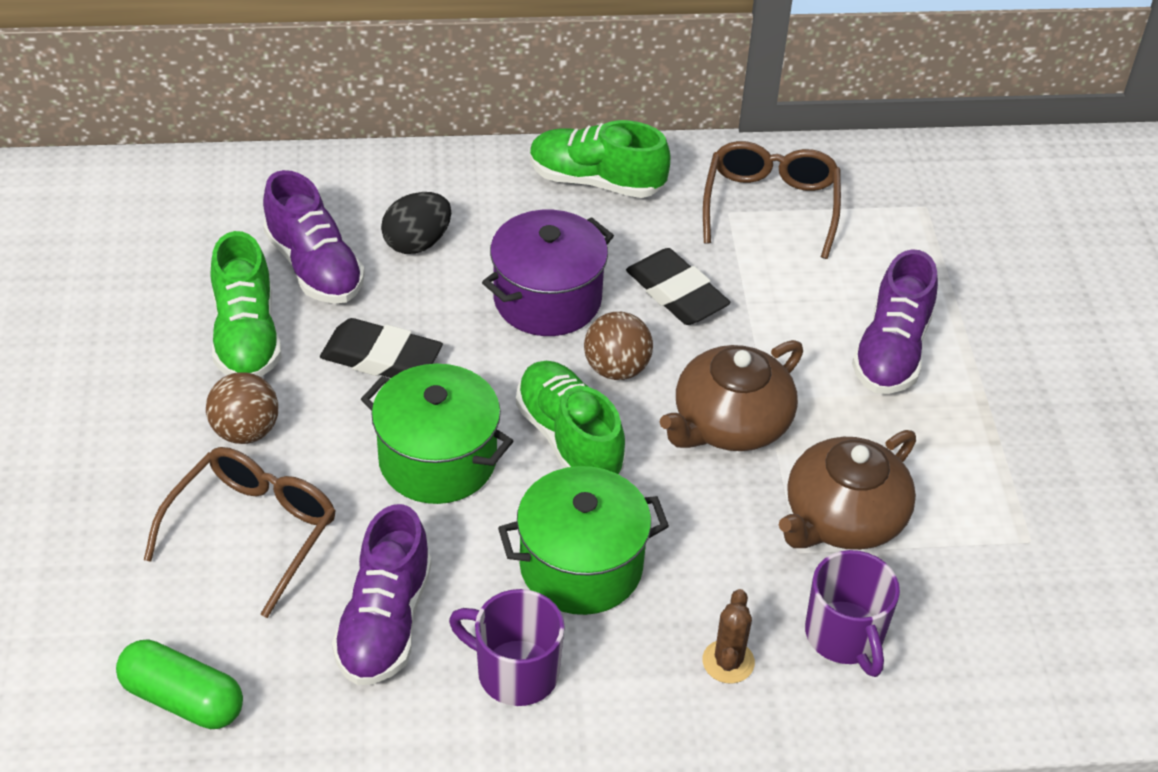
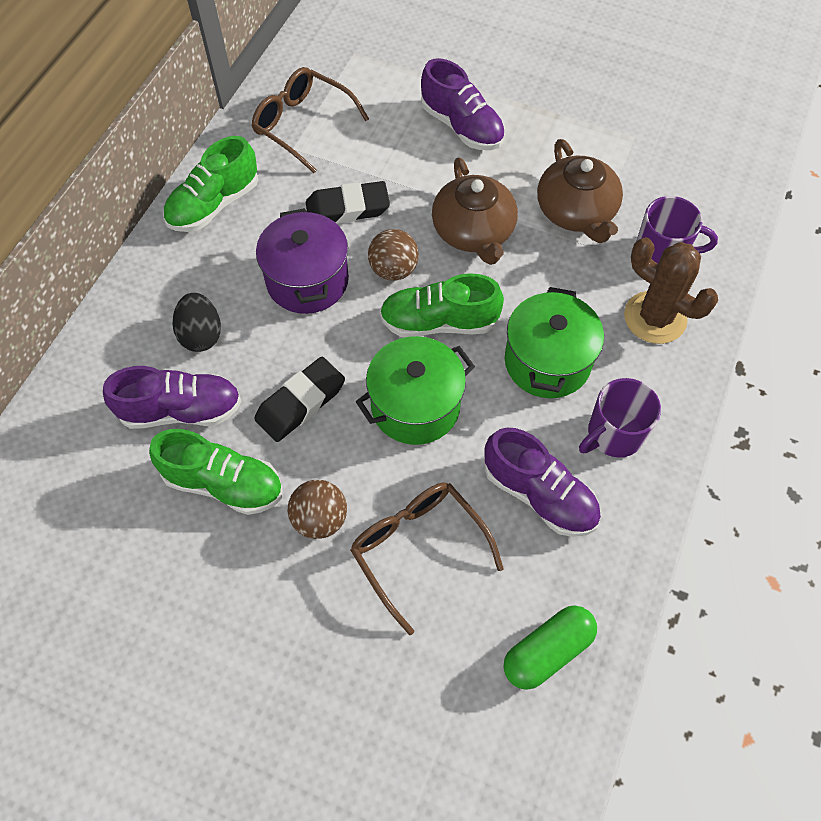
camera: 60 degrees left, 15 degrees up
(728, 662) = (655, 318): brown cactus -> brown cactus, size x1.82

